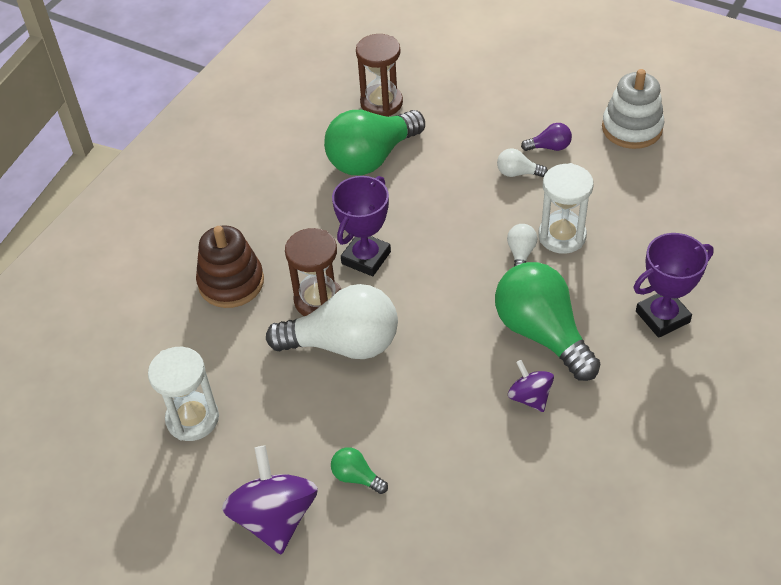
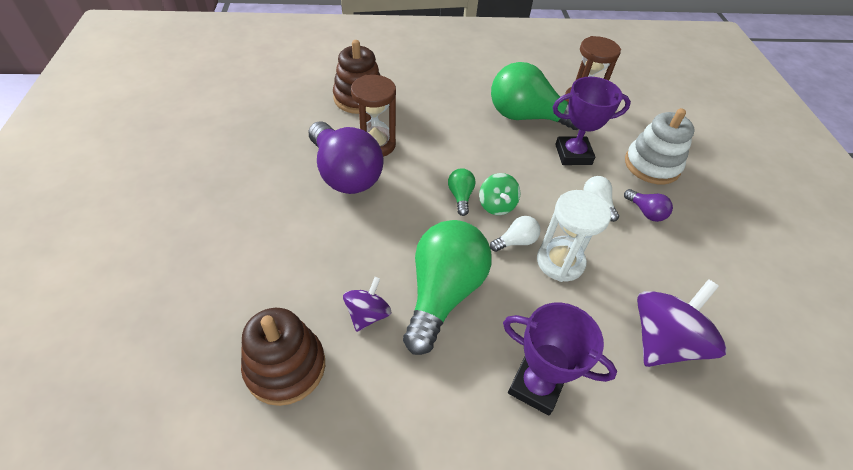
camera: 50 degrees right, 0 degrees up
(192, 419) = (233, 128): white hourglass -> none
(275, 518) = (166, 203): purple spinning top -> purple spinning top (663, 341)
(344, 344) = (345, 174): white light bulb -> purple light bulb
(356, 477) = (223, 233): green light bulb -> green light bulb (460, 196)
(366, 258) = (433, 152): purple trophy -> purple trophy (573, 154)
(470, 245) = (497, 205): none -> green spinning top
(547, 477) = (285, 367): none -> brown stacking toy
(632, 128) = (731, 261): white stacking toy -> white stacking toy (652, 165)

